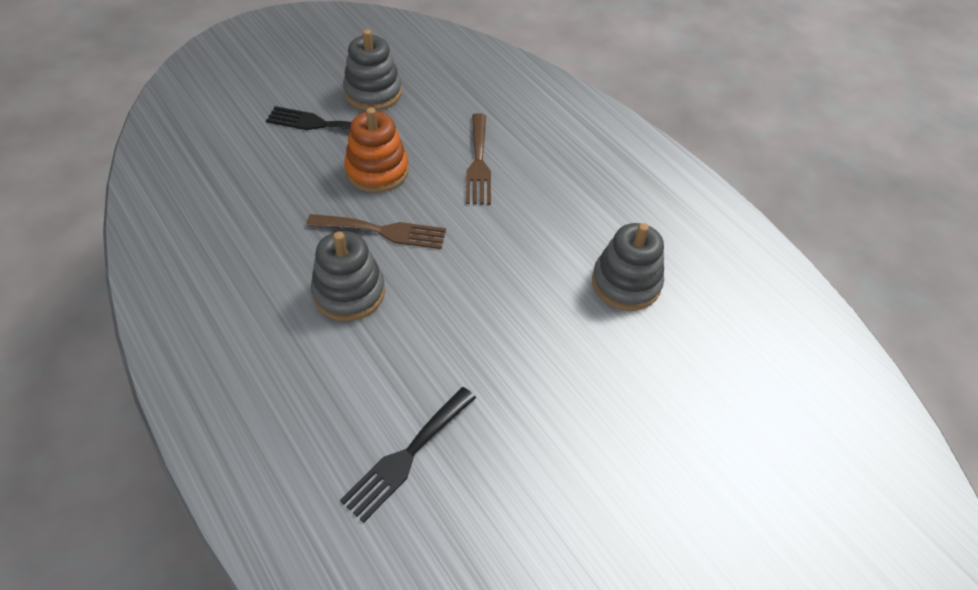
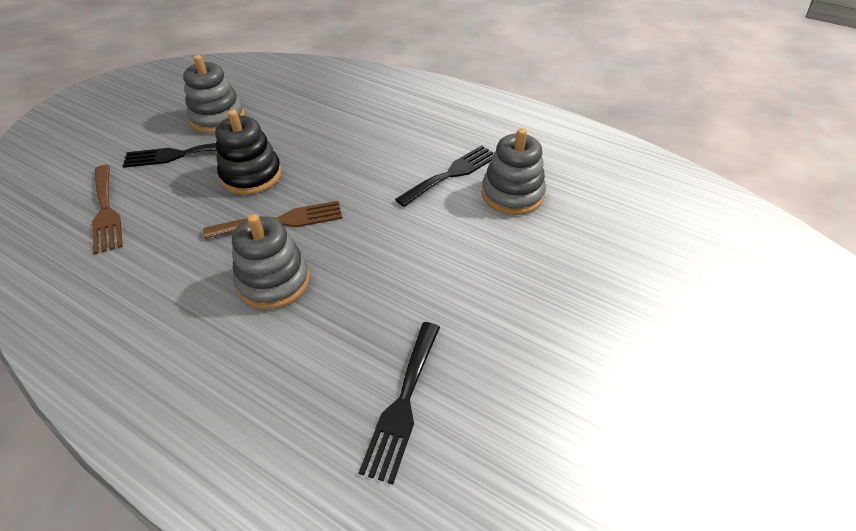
camera: 20 degrees left, 5 degrees down
(377, 171) = (251, 175): orange stacking toy -> black stacking toy
(478, 163) = (340, 144): brown fork -> brown fork (106, 211)
(575, 237) = (451, 174): none -> black fork

